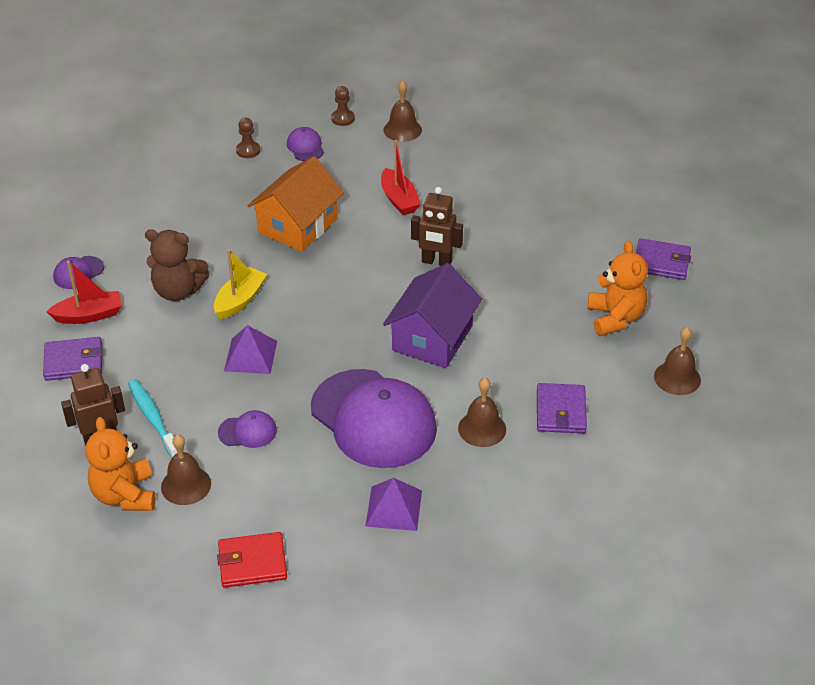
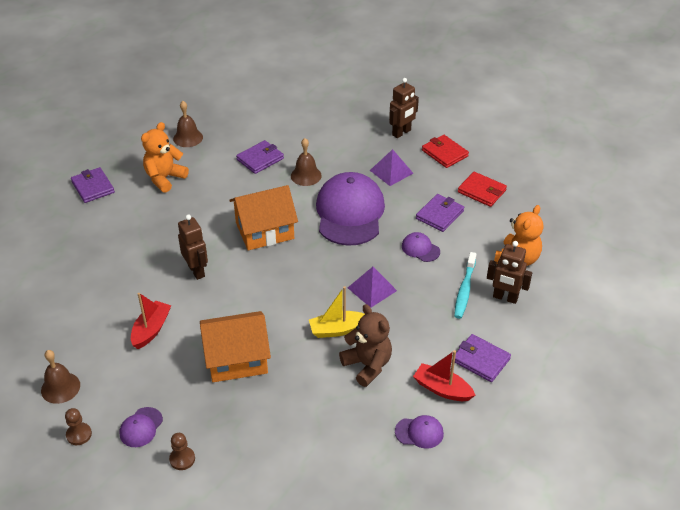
camera: 135 degrees left, 0 degrees up
(186, 485) = (480, 243): brown bell -> none
(270, 489) = (439, 215): none -> purple wallet
(360, 590) = (444, 153): none -> red wallet
(432, 338) = (264, 230): purple house -> orange house
(454, 581) = (401, 133): none -> brown robot

